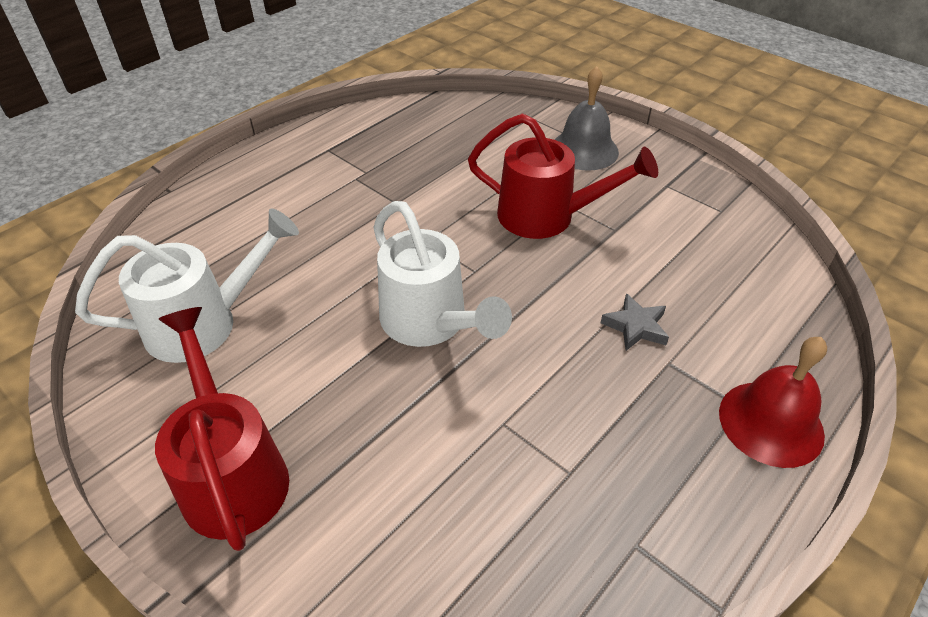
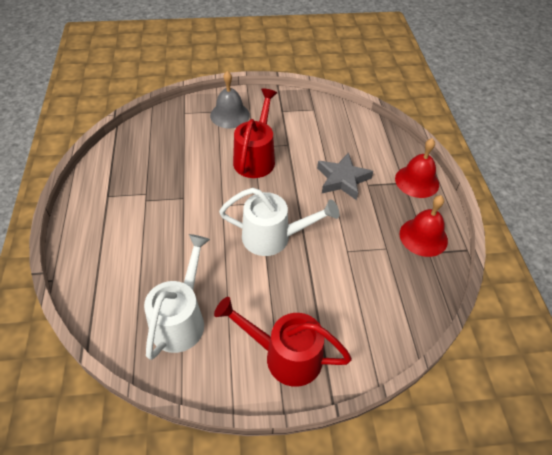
camera: 50 degrees left, 5 degrees up
(547, 217) = (256, 157): red watering can -> red watering can turned 45 degrees counterclockwise
(635, 326) = (342, 179): grey star -> grey star, size x1.69
(660, 513) = (423, 237): none -> red bell

